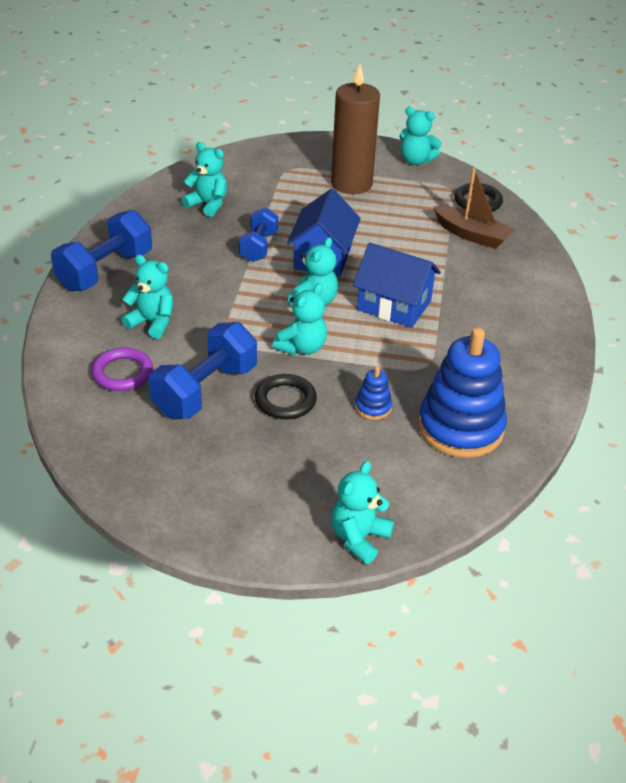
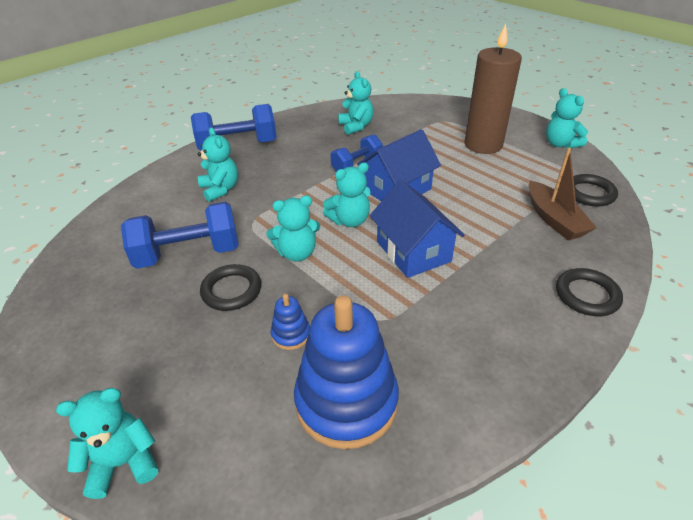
camera: 40 degrees right, 0 degrees up
(122, 373) = (157, 216): purple ring -> none
(542, 286) = (587, 295): none -> black ring

